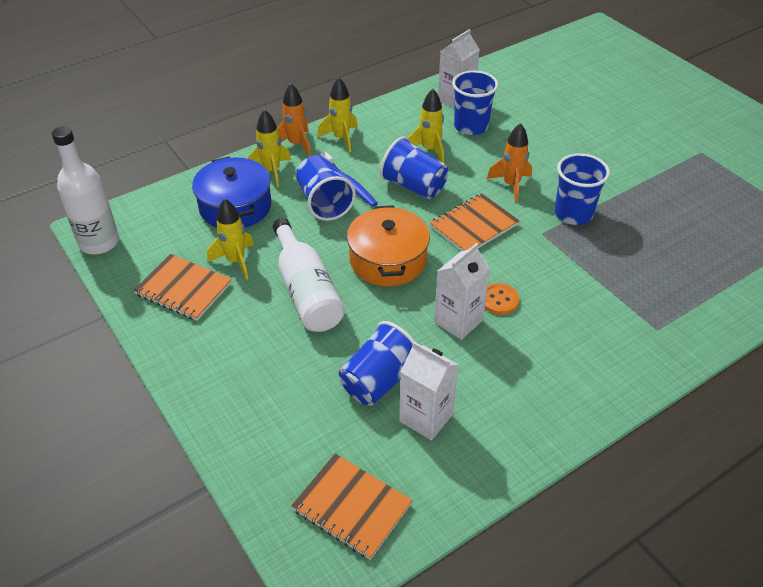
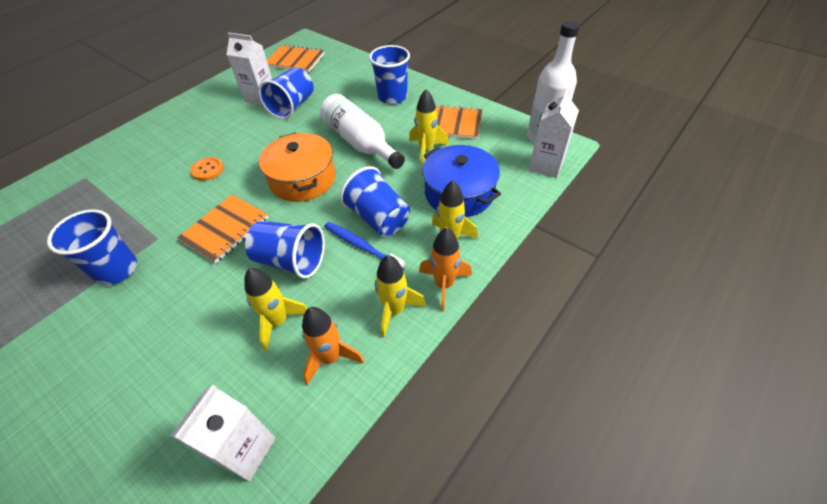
camera: 165 degrees right, 5 degrees up
(458, 321) = (241, 149): white carton -> white carton (546, 165)
(471, 126) = (222, 386): blue cup -> blue cup (392, 97)
(511, 185) = (179, 291): orange rocket -> orange rocket (331, 358)

